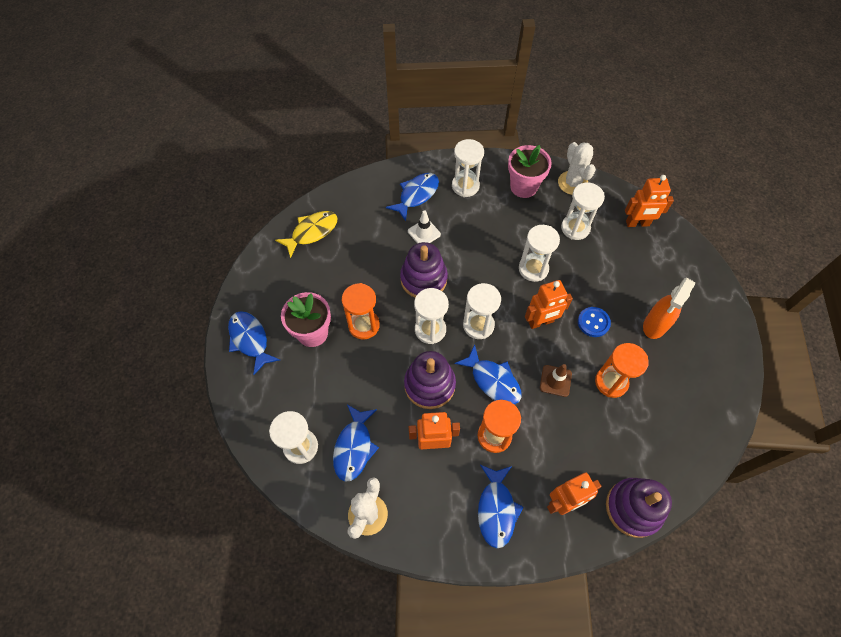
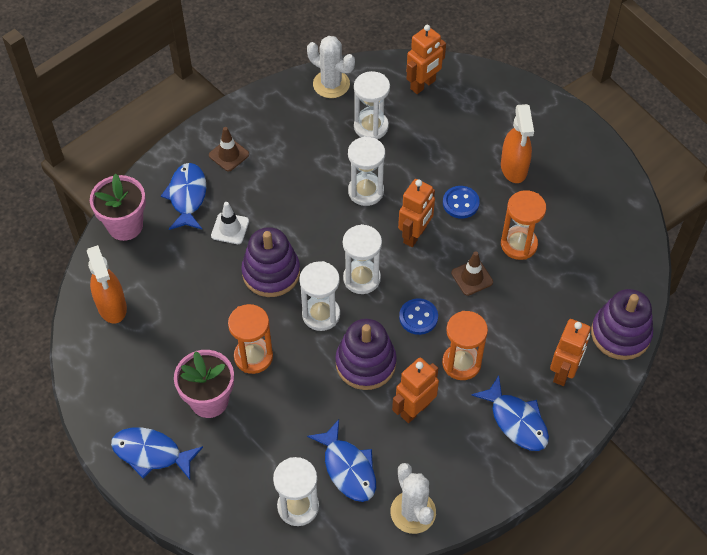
camera: 40 degrees left, 5 degrees down
(312, 232) = (112, 307): yellow fish -> orange spray bottle
(465, 186) = (229, 155): white hourglass -> brown traffic cone
(493, 380) = (418, 317): blue fish -> blue button
(523, 187) = (287, 118): pink flower pot -> pink flower pot (125, 225)

